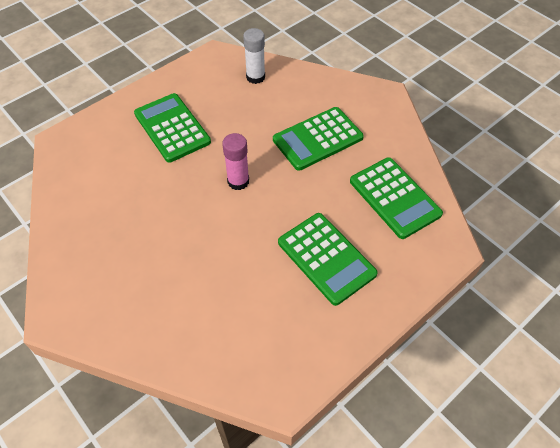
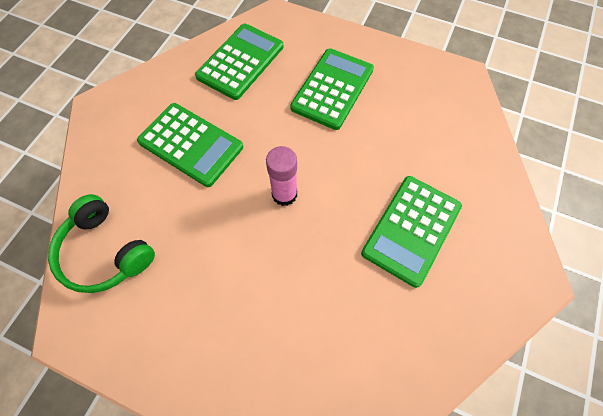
camera: 115 degrees left, 10 degrees up
(172, 128) = (236, 310): green calculator -> green calculator (411, 229)
(255, 77) = (105, 252): white glue stick -> green headphones

